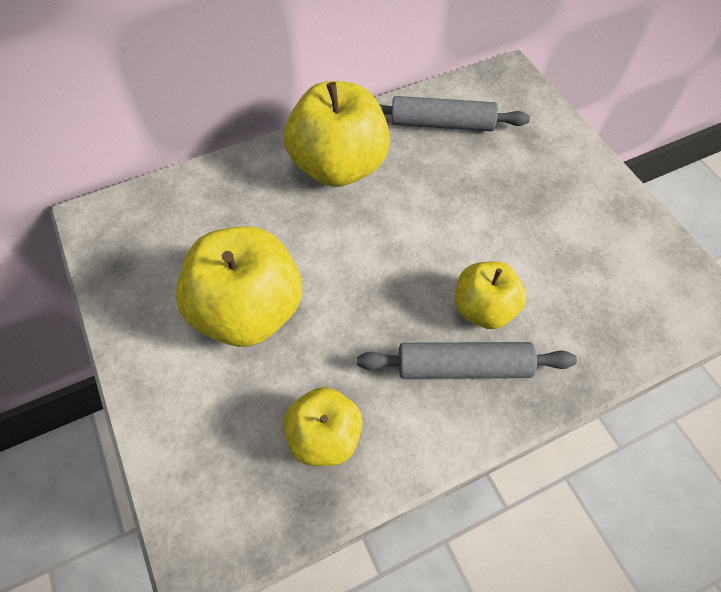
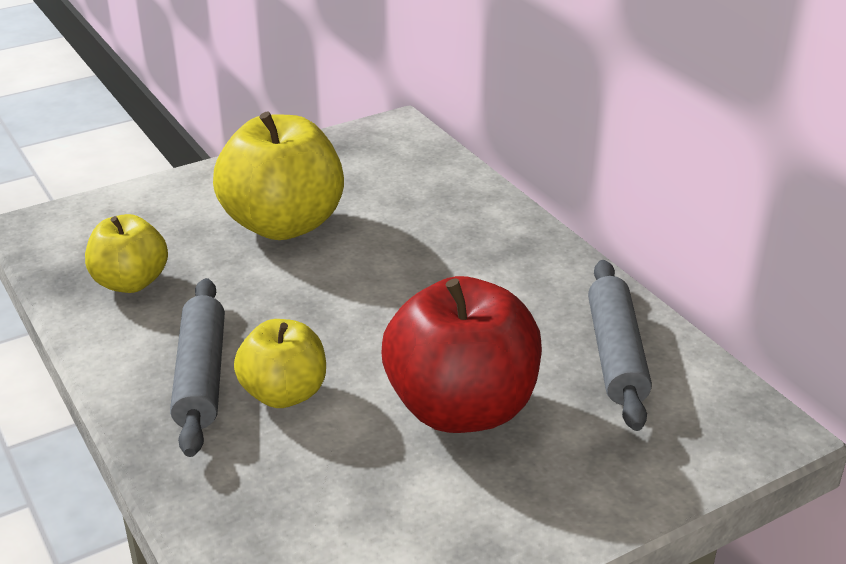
camera: 85 degrees right, 25 degrees down
(339, 166) = (506, 268): yellow apple -> none
(497, 206) = (461, 408): none -> red apple

